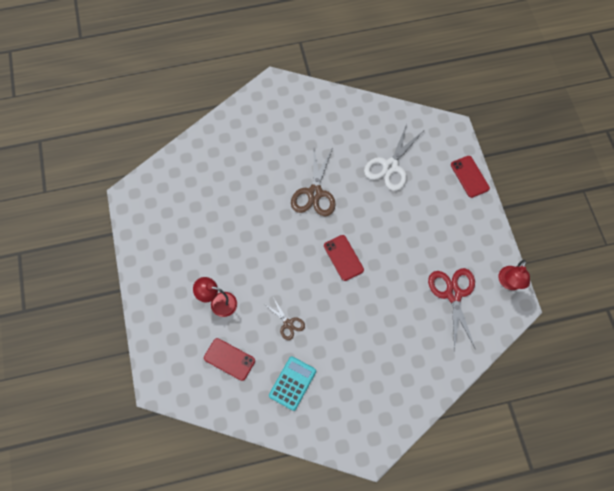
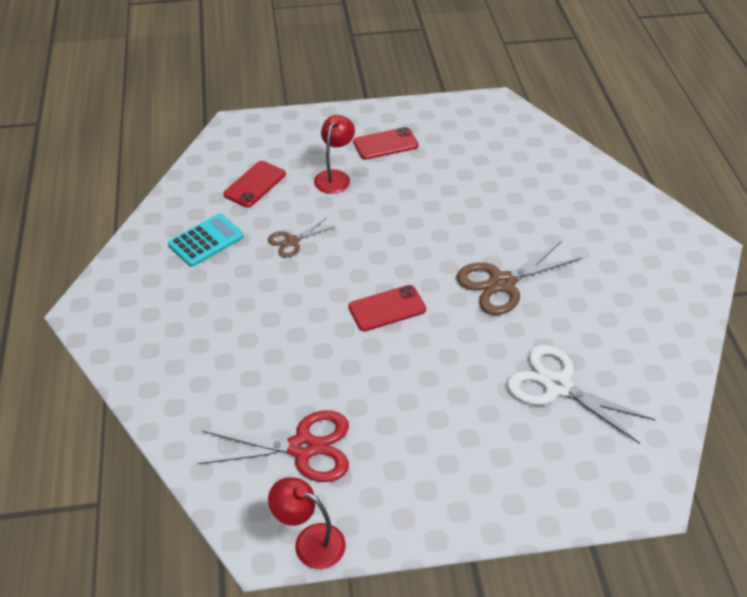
camera: 95 degrees right, 20 degrees down
(292, 383) = (206, 241): turquoise calculator -> turquoise calculator turned 75 degrees counterclockwise
(314, 193) = (502, 283): brown scissors -> brown scissors turned 45 degrees counterclockwise
(469, 176) = (541, 509): red phone -> red phone (385, 144)

